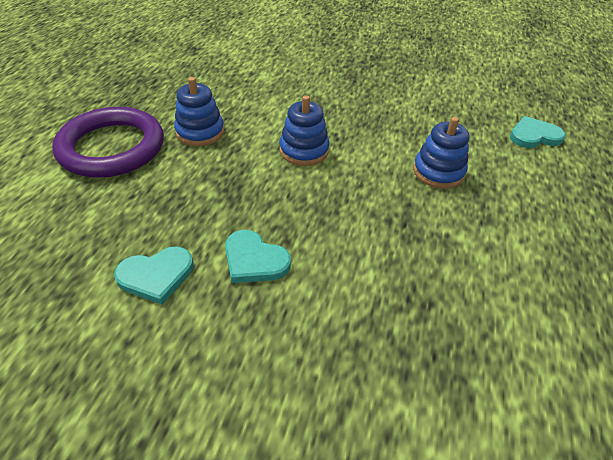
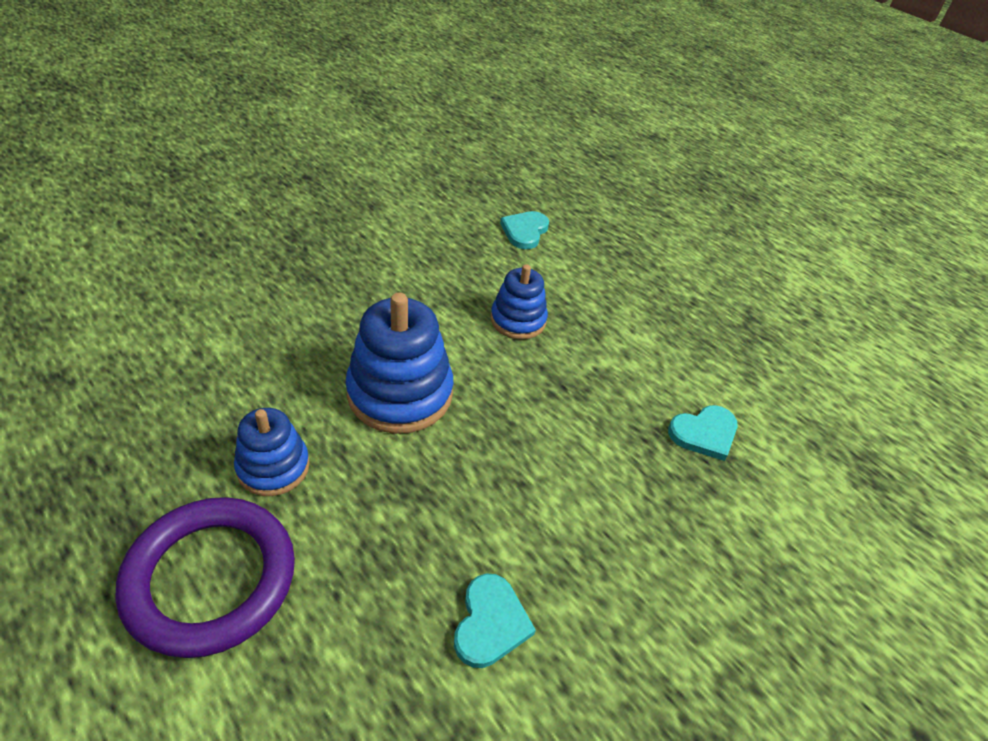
camera: 60 degrees left, 0 degrees up
(254, 260) = (528, 524): turquoise heart -> turquoise heart (704, 433)
(304, 150) = (400, 393): blue stacking toy -> blue stacking toy, size x1.65

